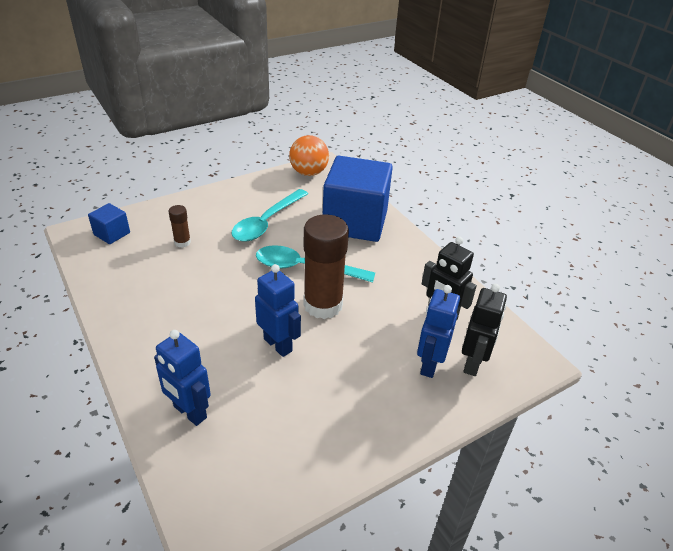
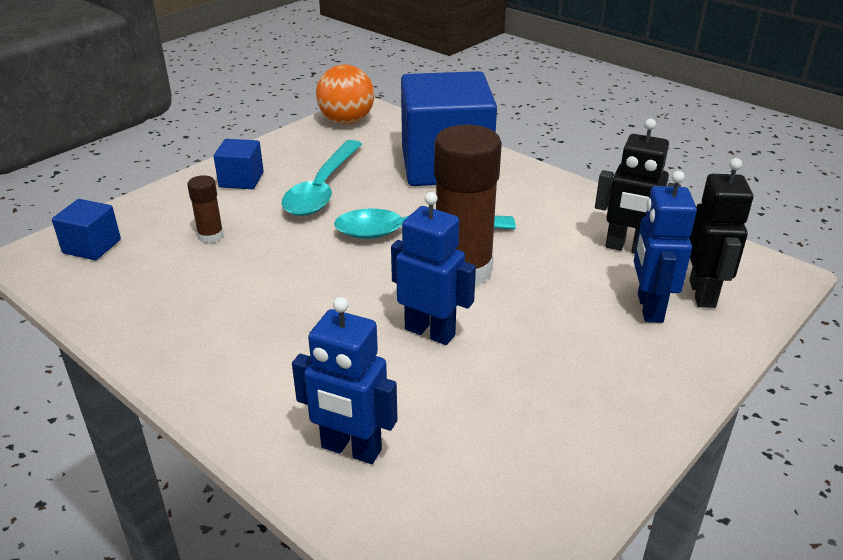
camera: 15 degrees left, 5 degrees down
(220, 204) = (241, 180): none -> blue cube

